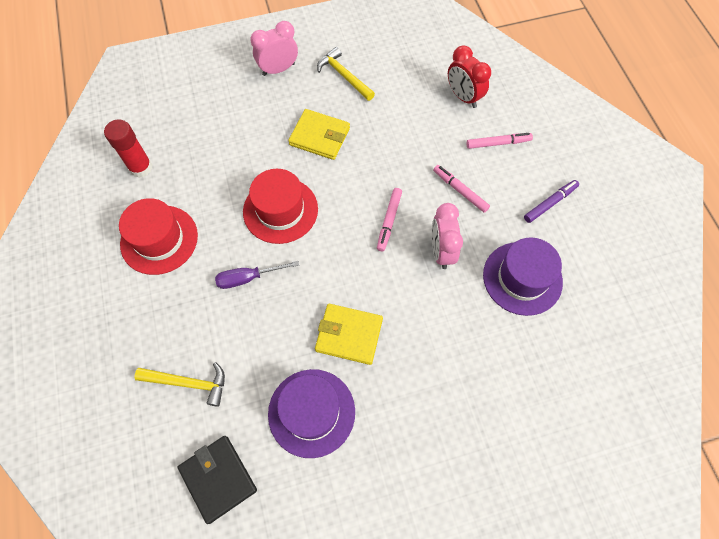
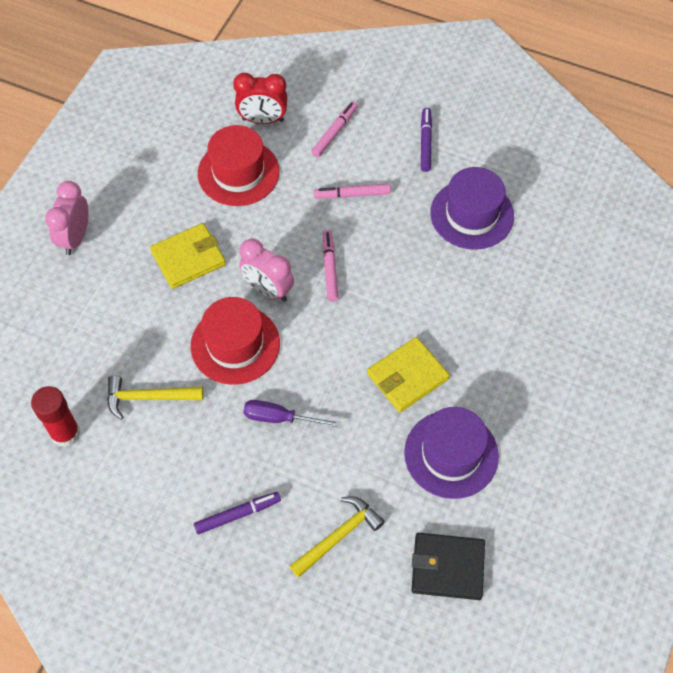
camera: 50 degrees left, 5 degrees down
(157, 306) = (237, 514): none -> purple marker
(159, 239) = (166, 468): red hat -> red hat (238, 172)
(248, 278) = (280, 418): purple screwdriver -> purple screwdriver turned 75 degrees clockwise
(344, 76) = (141, 191): yellow hammer -> yellow hammer (148, 397)
(389, 221) = (330, 268): pink marker -> pink marker turned 150 degrees counterclockwise
(441, 251) = (395, 251): pink clock -> pink clock (268, 290)

